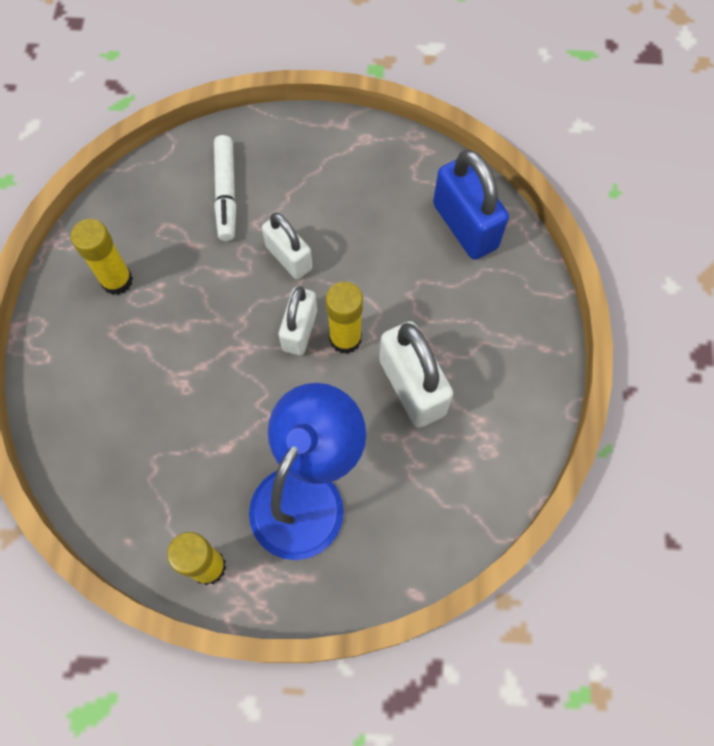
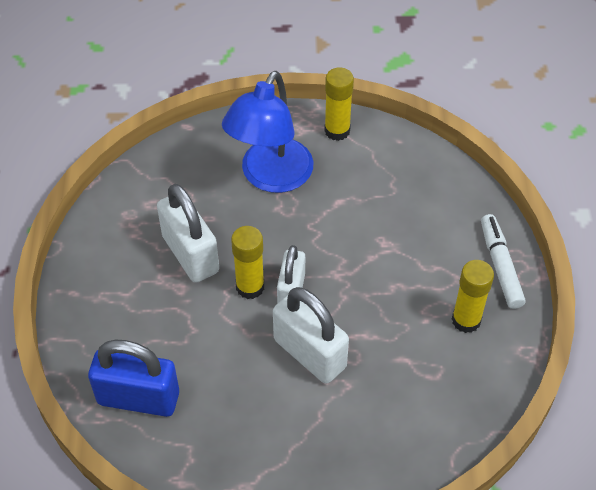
camera: 175 degrees right, 15 degrees down
(226, 193) = (383, 413): white marker -> white marker (500, 266)
(289, 257) = (309, 353): white padlock -> white padlock, size x1.53
(465, 226) = (138, 398): blue padlock -> blue padlock turned 45 degrees counterclockwise

